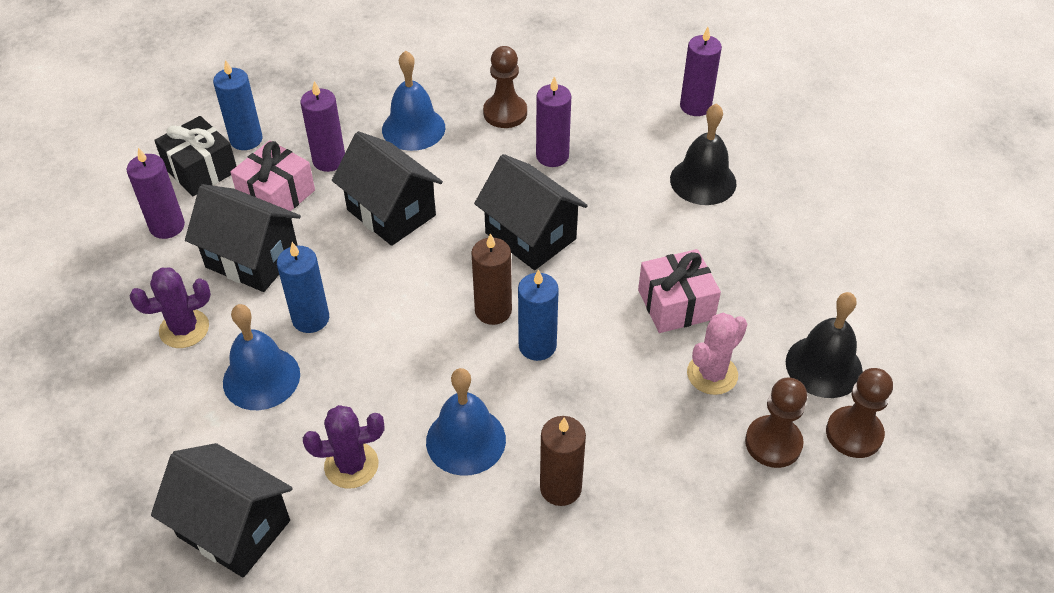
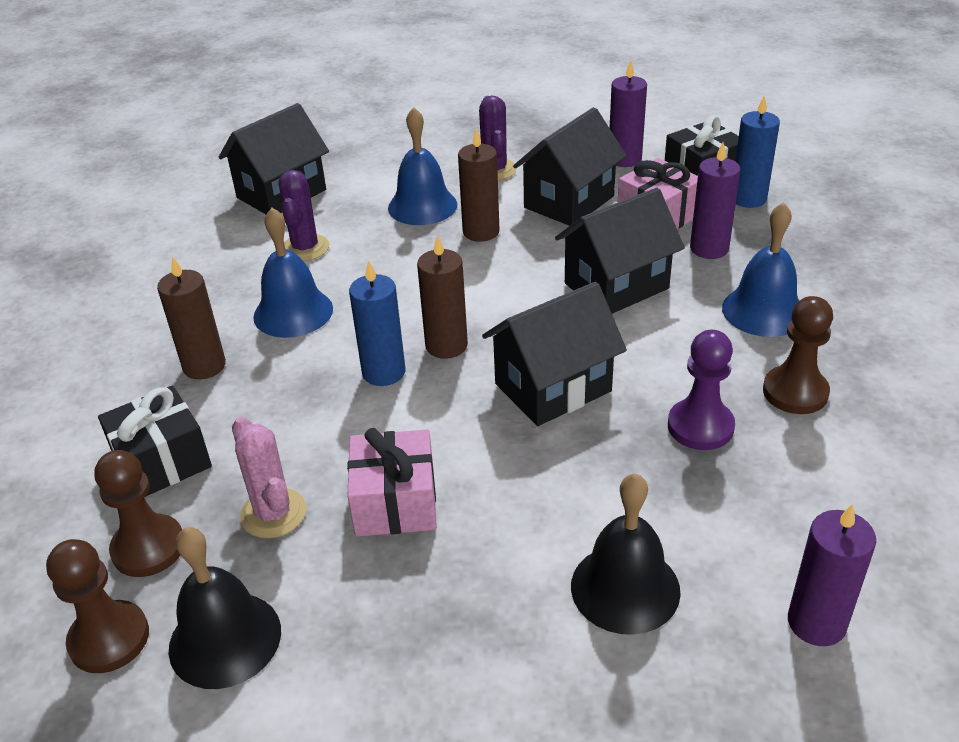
camera: 105 degrees right, 10 degrees down
(310, 319) = (481, 232): blue candle -> brown candle
(552, 156) = (700, 426): purple candle -> purple pawn
(686, 472) = (162, 461): none -> black gift

